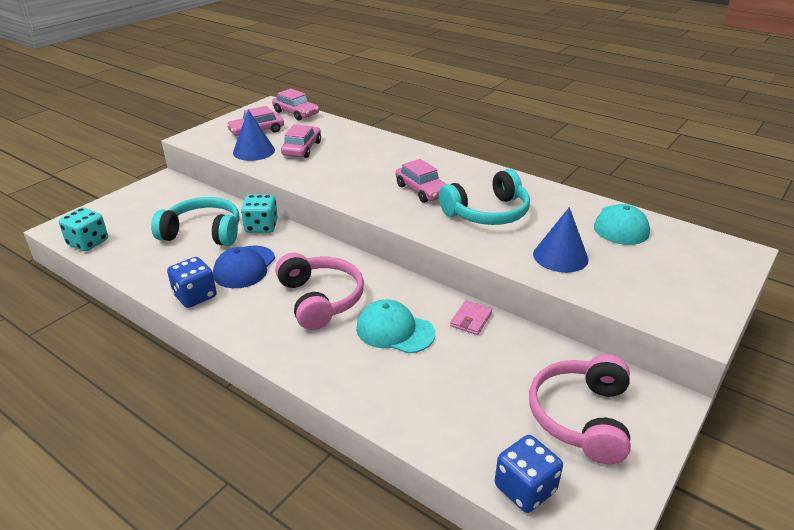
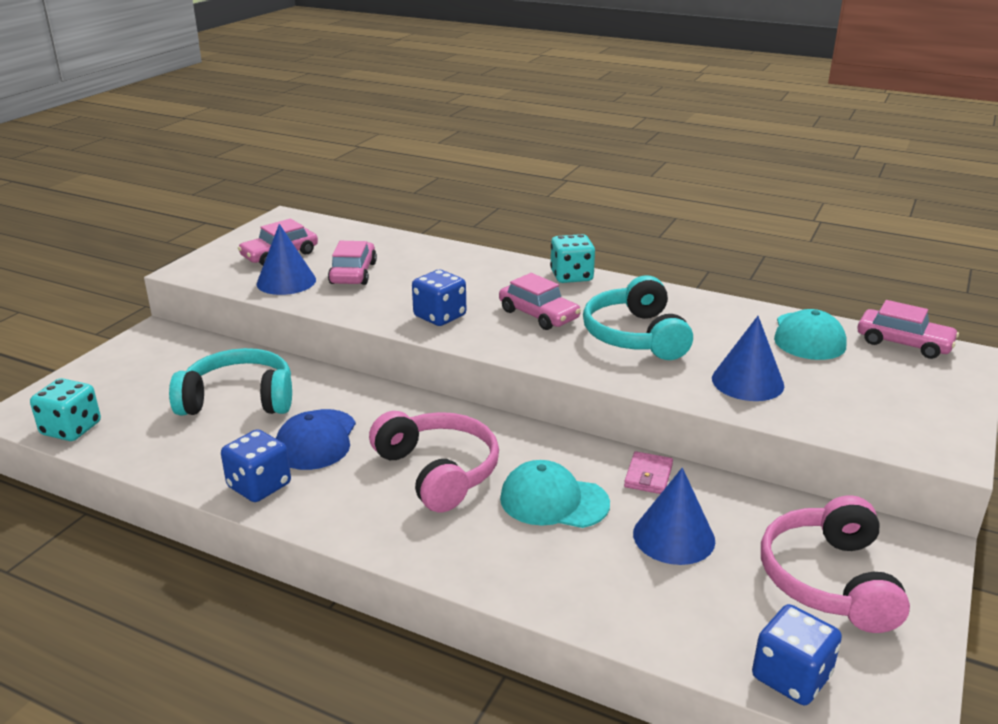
camera: 10 degrees left, 5 degrees down
(261, 227) = (320, 384): turquoise dice -> turquoise dice (571, 276)
(296, 113) = (325, 226): pink car -> pink car (903, 343)
(350, 185) = (440, 316): none -> blue dice
(473, 368) = (673, 536): none -> blue cone
(487, 213) = (635, 336): turquoise headphones -> turquoise headphones turned 120 degrees clockwise

